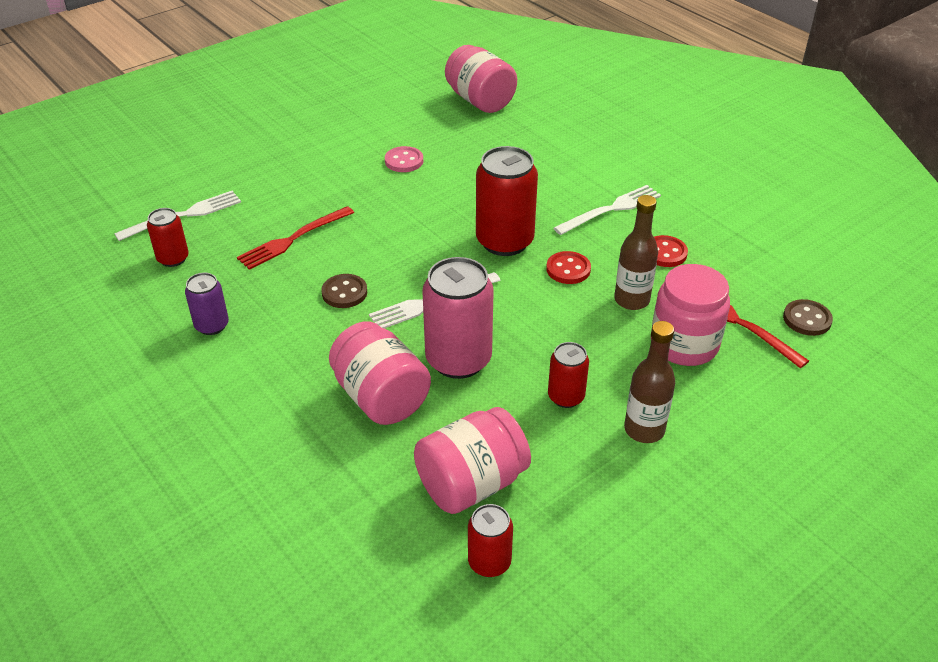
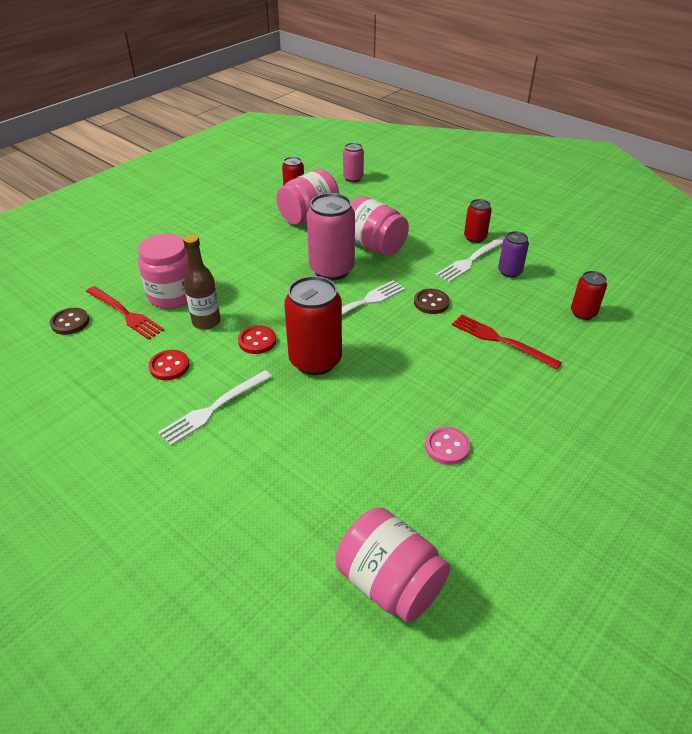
camera: 170 degrees right, 0 degrees up
(184, 215) = (614, 352): white fork -> white fork (471, 260)
(293, 239) = (500, 340): red fork -> red fork turned 90 degrees counterclockwise
(353, 600) = (353, 178): none -> pink can
(566, 397) = (258, 257): red can -> red can (475, 238)
(644, 430) = (210, 247): brown bottle -> none

